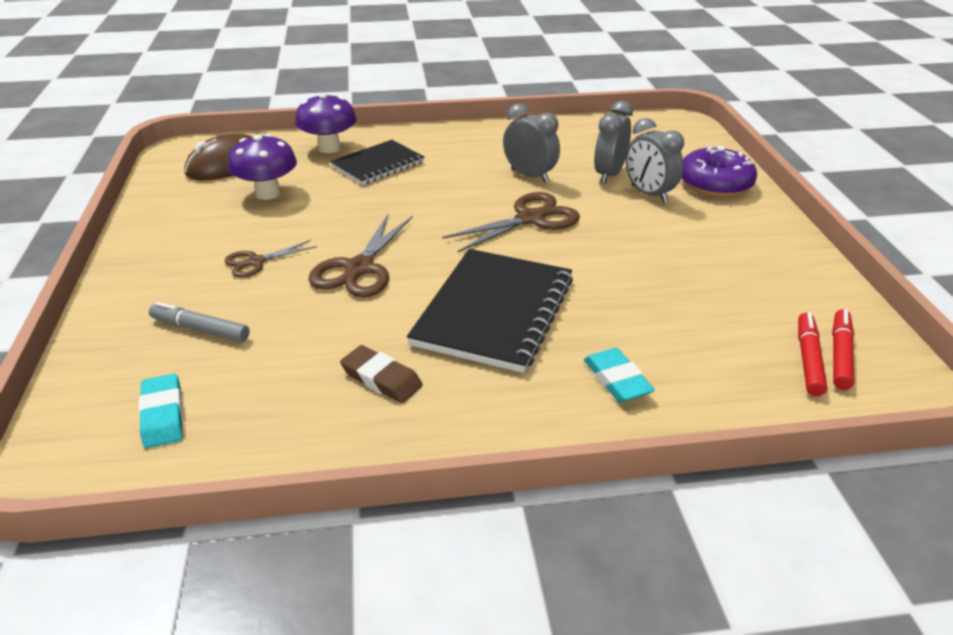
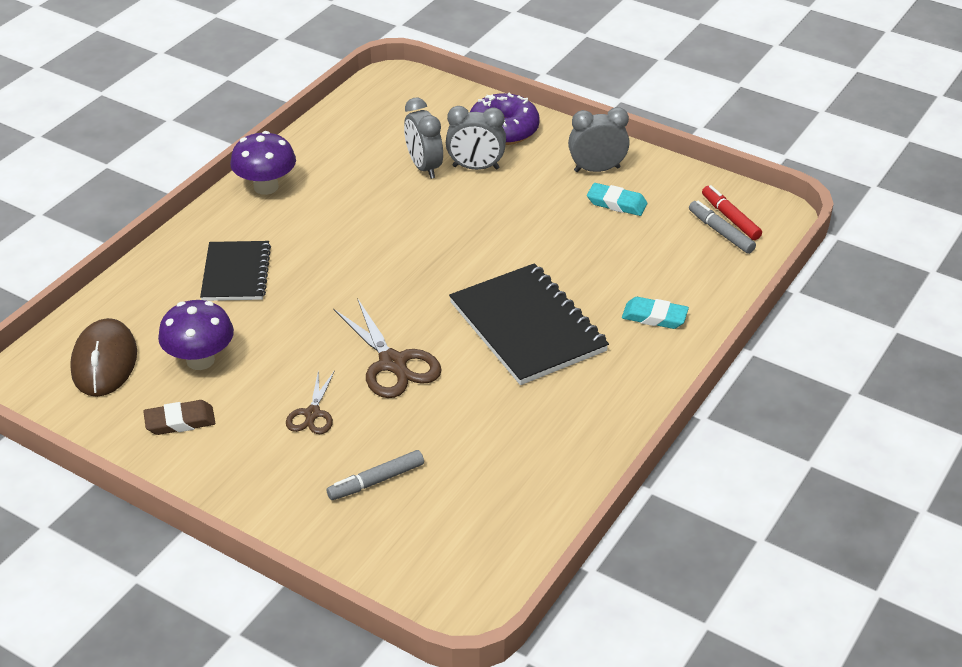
camera: 50 degrees left, 5 degrees up
(163, 415) = (463, 537): turquoise eraser -> turquoise eraser (616, 203)
(329, 148) = (161, 286): purple mushroom -> purple mushroom (266, 187)
(381, 379) = (540, 416): brown eraser -> brown eraser (180, 421)
(530, 176) = (371, 205): grey clock -> grey clock (597, 169)
(530, 219) = (434, 243): brown scissors -> none
(808, 359) = (720, 232): red marker -> grey marker

